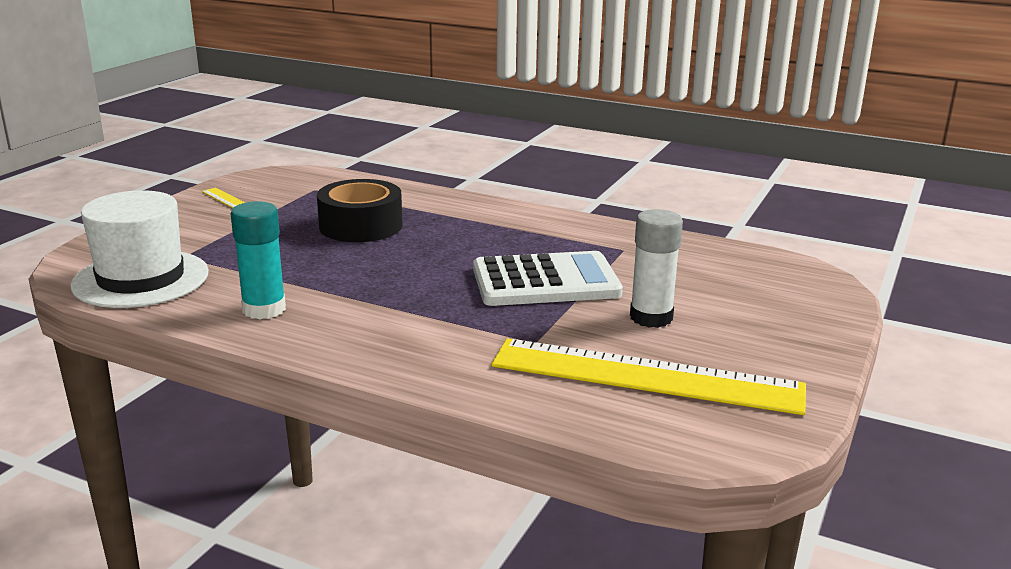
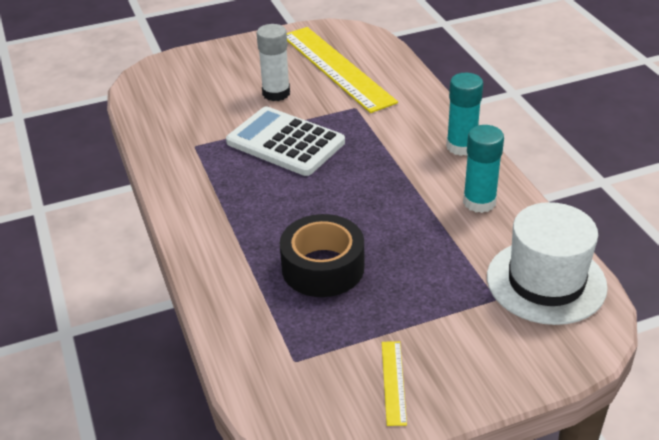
camera: 135 degrees left, 15 degrees up
(343, 351) = (461, 146): none -> turquoise glue stick

